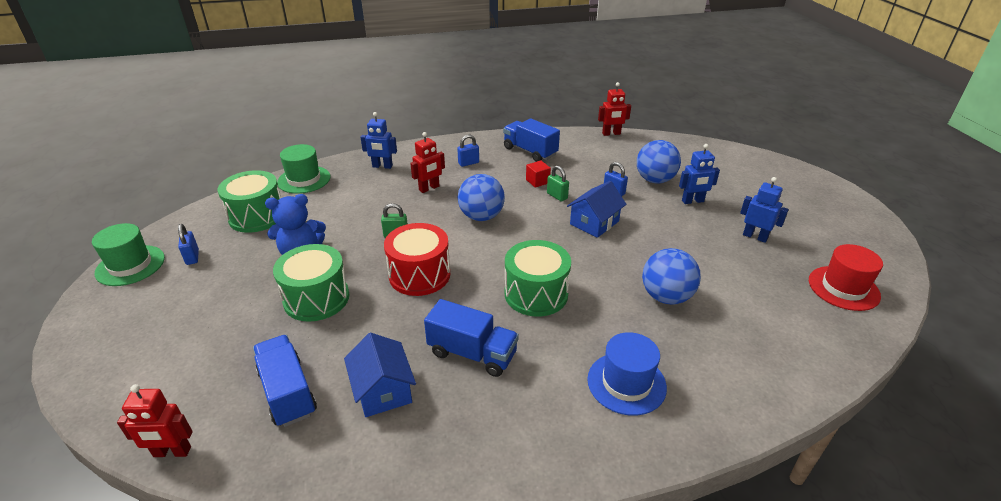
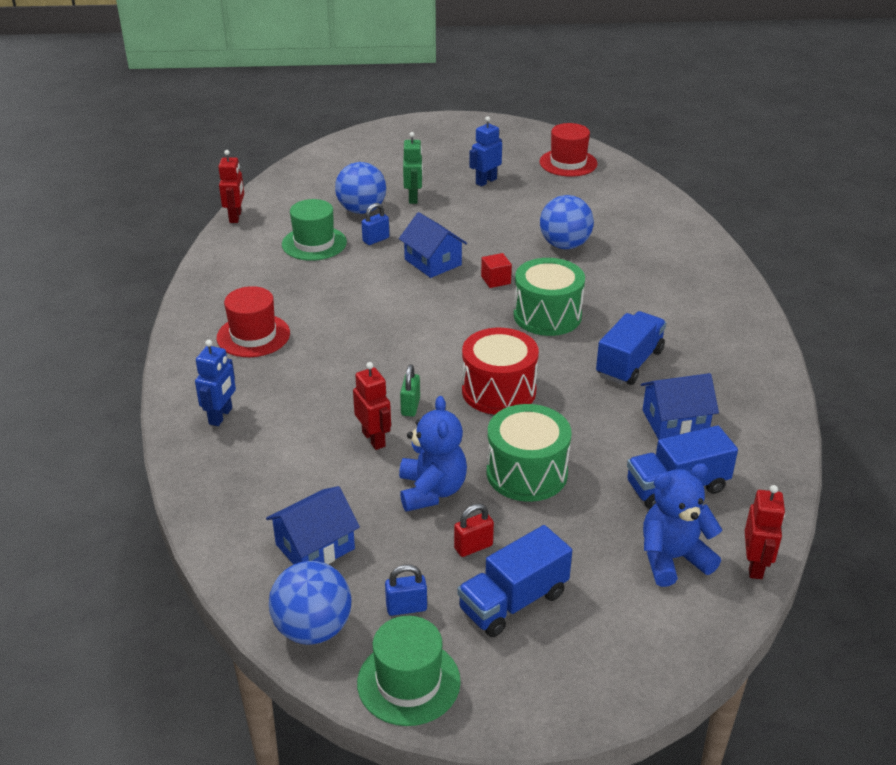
camera: 80 degrees left, 0 degrees up
(198, 391) = (673, 558): none -> blue teddy bear
(240, 279) = (473, 547): none -> red padlock
(257, 216) = (315, 546): green drum -> blue house
(304, 179) = (222, 500): green hat -> green hat (314, 243)
(429, 188) = (307, 374): red robot -> red robot (374, 439)
(468, 163) = (253, 335): blue padlock -> red hat
(481, 217) = (393, 337): blue ball -> blue ball (313, 629)
(530, 151) = (248, 282): blue truck -> blue truck (513, 601)
(537, 181) = (328, 287): red cube -> red cube (496, 280)
(557, 196) = (368, 278): green padlock -> none
(626, 383) = (670, 285): blue hat -> none
(692, 201) = (413, 198): blue robot -> green robot

